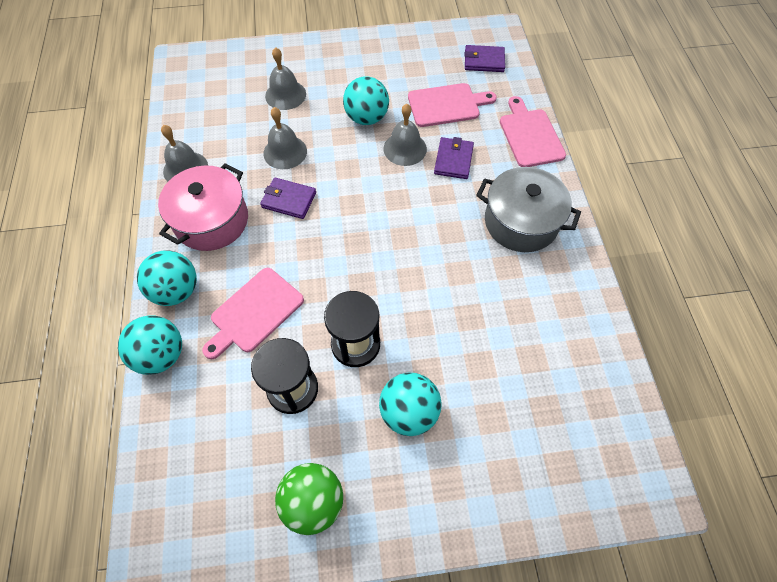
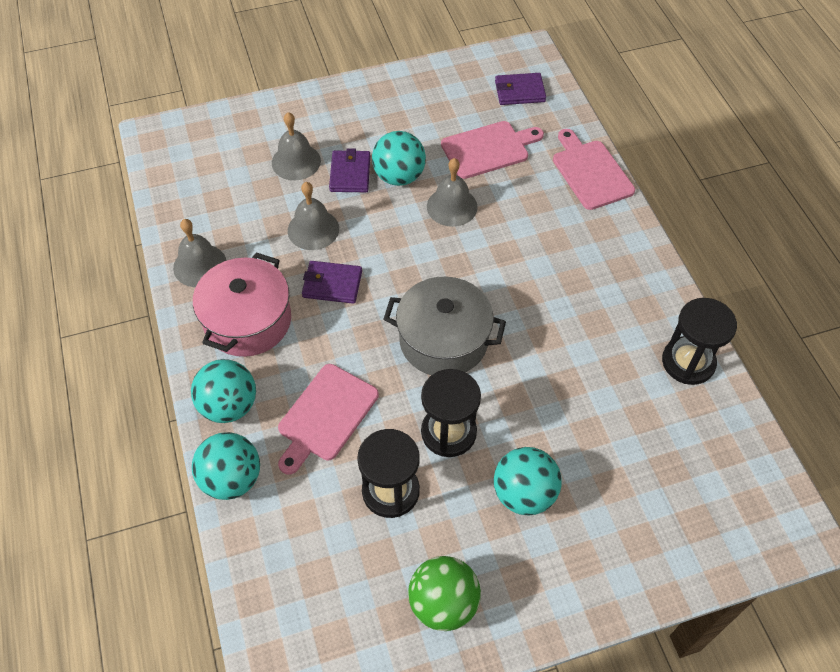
camera: 10 degrees left, 5 degrees down
(453, 160) = (510, 212): purple wallet -> purple wallet (350, 174)
(521, 222) = (601, 271): grey pot -> grey pot (443, 340)
(583, 315) = (688, 362): none -> black hourglass

